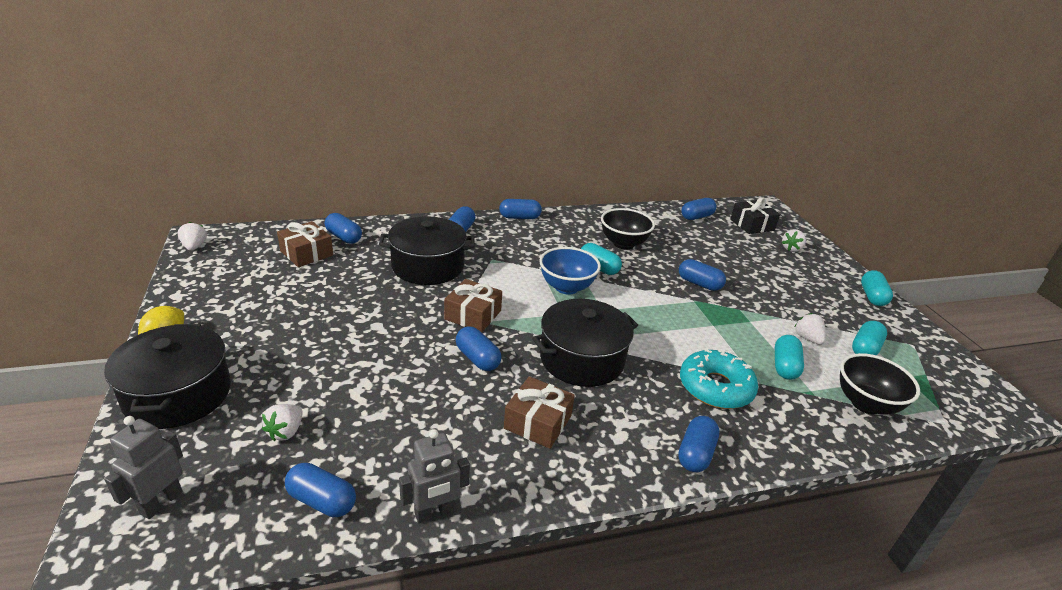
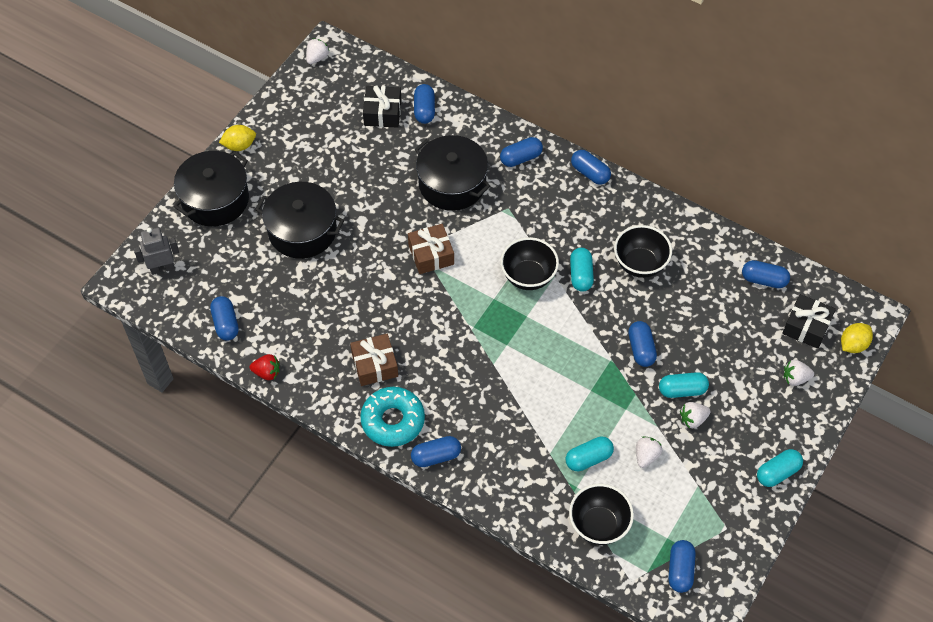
camera: 50 degrees right, 25 degrees up
(286, 432) = (244, 267): white strawberry -> white strawberry (693, 419)
(306, 253) = (382, 113): brown gift -> black gift
(434, 513) = (267, 372): grey robot -> red strawberry
(477, 359) = (393, 293): blue capsule -> blue capsule (680, 570)
(566, 287) = (528, 276): blue bowl -> black bowl
(582, 359) = (457, 344): black pot -> black pot (302, 231)
(715, 387) = (514, 432): turquoise donut -> turquoise donut (393, 420)
(784, 220) = (853, 345): none -> yellow lemon
(865, 349) = (677, 498): turquoise capsule -> turquoise capsule (682, 390)

